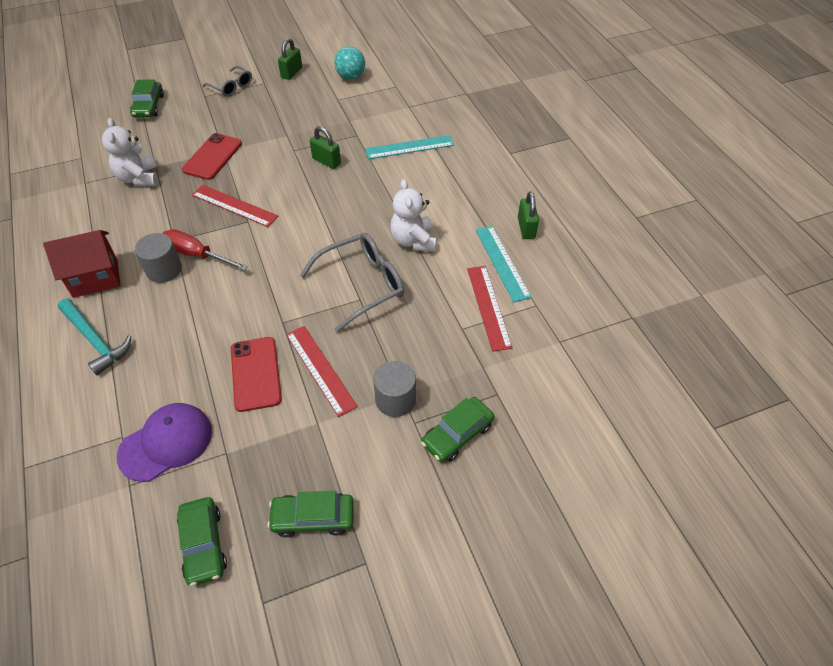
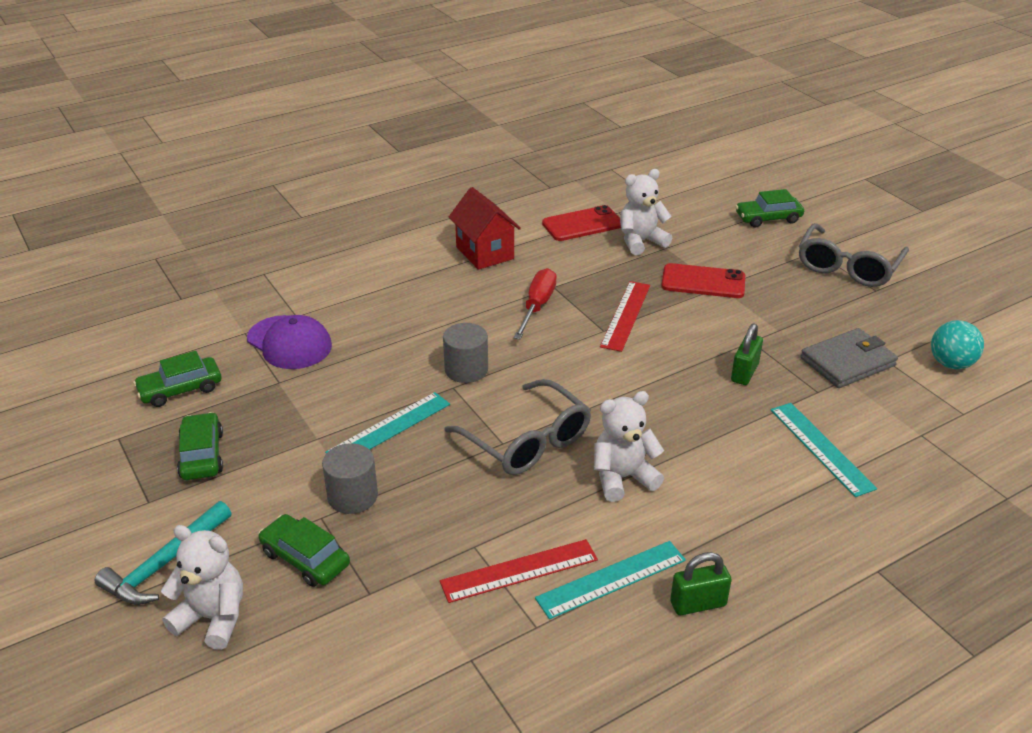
camera: 80 degrees right, 15 degrees down
(95, 341) = (405, 273): turquoise hammer -> turquoise hammer (164, 564)
(164, 270) = (508, 290): grey cylinder -> grey cylinder (466, 369)
(231, 86) = (848, 266): grey glasses -> grey glasses, size x1.70
(256, 374) = (377, 382): red phone -> red phone (582, 224)
(291, 73) = (917, 308): green padlock -> none
(320, 369) = (389, 428): red ruler -> turquoise ruler
(333, 115) = (847, 362): none -> grey wallet
(510, 500) = (213, 618): none -> white teddy bear

